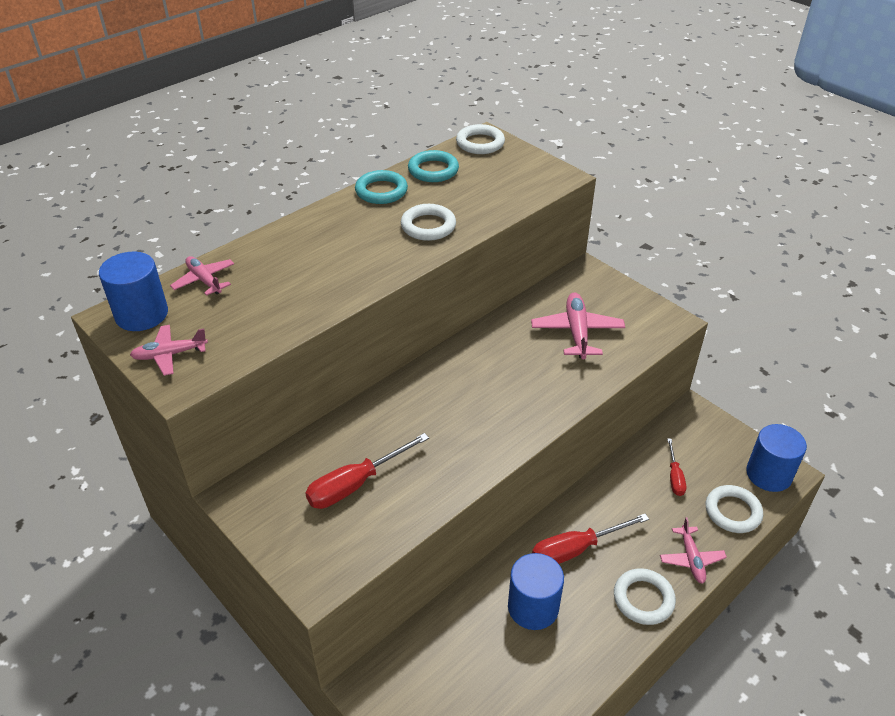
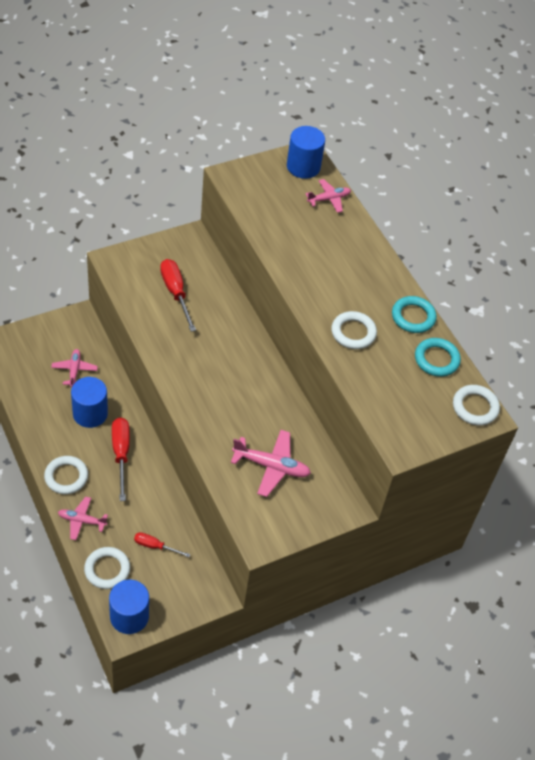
camera: 100 degrees right, 10 degrees up
(170, 354) = (258, 174): pink plane -> pink plane (74, 370)

